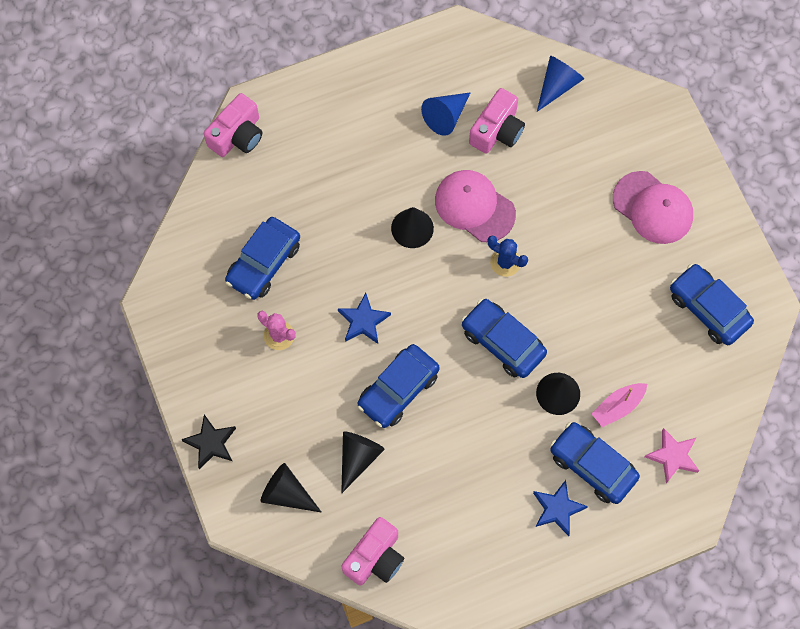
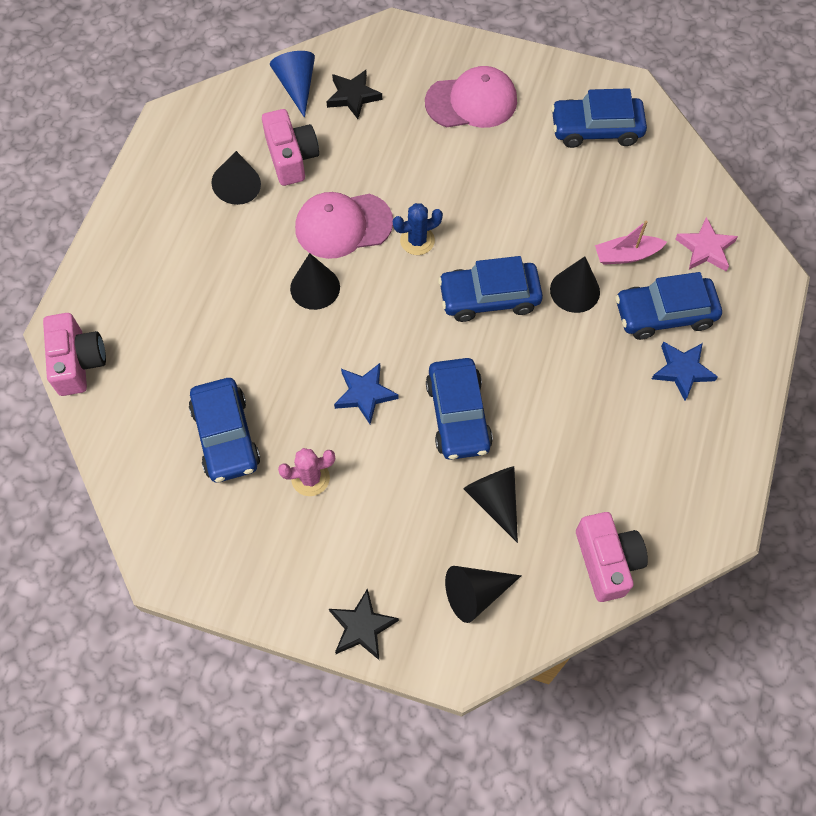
camera: 50 degrees left, 5 degrees down
(446, 116) = (238, 184): blue cone -> black cone
(583, 128) = (353, 96): none -> black star
(618, 407) = (626, 255): pink boat -> pink boat turned 75 degrees clockwise

